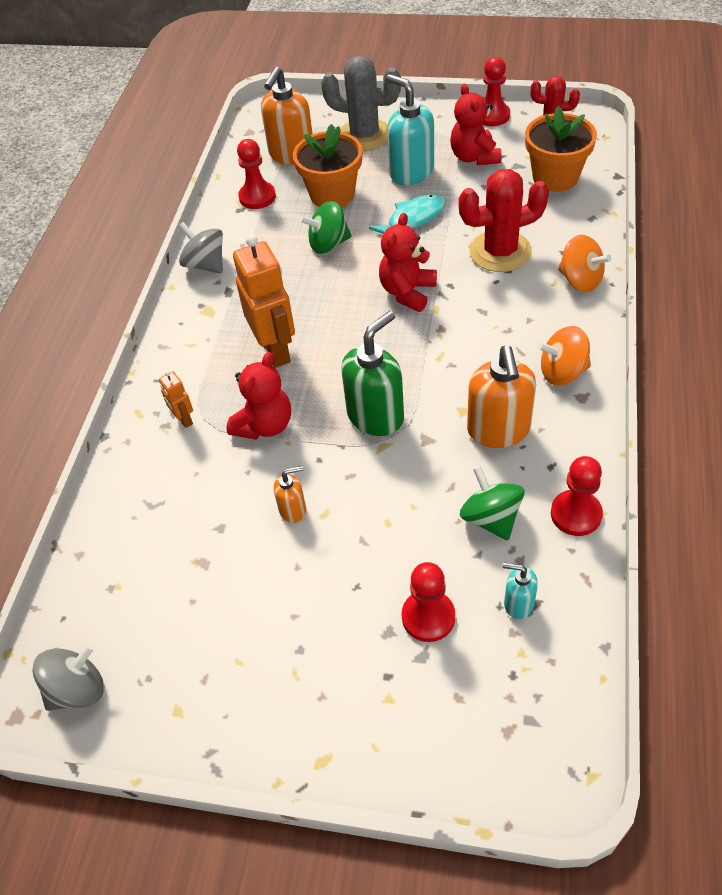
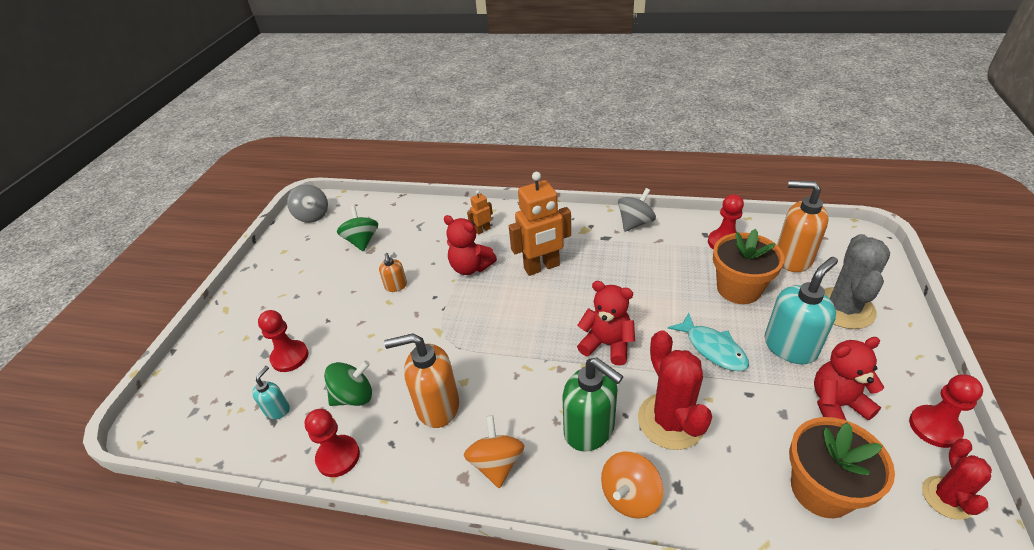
camera: 90 degrees right, 10 degrees down
(328, 244) = (667, 290): green spinning top -> green spinning top (362, 241)
(376, 416) = (468, 326): green soap dispenser -> green soap dispenser (589, 429)

